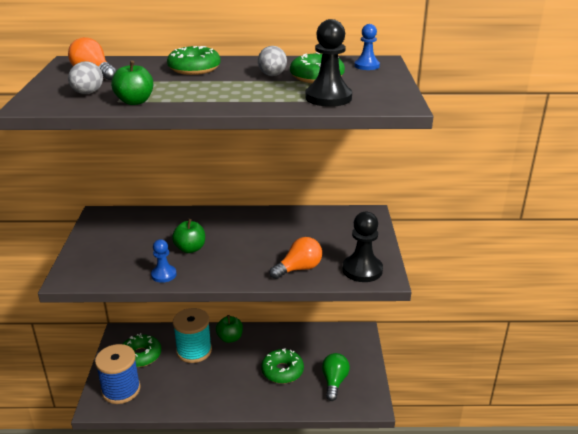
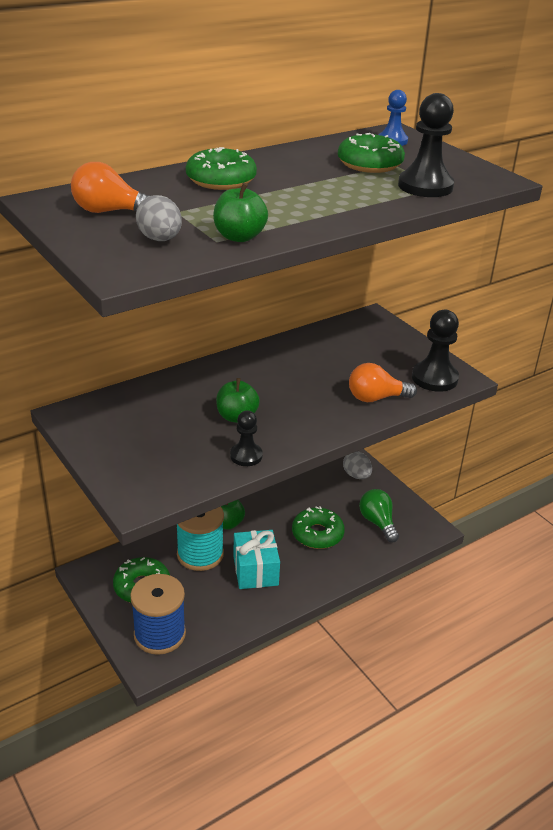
camera: 35 degrees left, 5 degrees up
(164, 275) = (246, 456): blue pawn -> black pawn
(217, 377) = (255, 570): none -> turquoise gift
(272, 75) = (322, 171): grey egg -> grey egg (356, 475)
(299, 269) = (376, 398): orange light bulb -> orange light bulb turned 120 degrees counterclockwise

